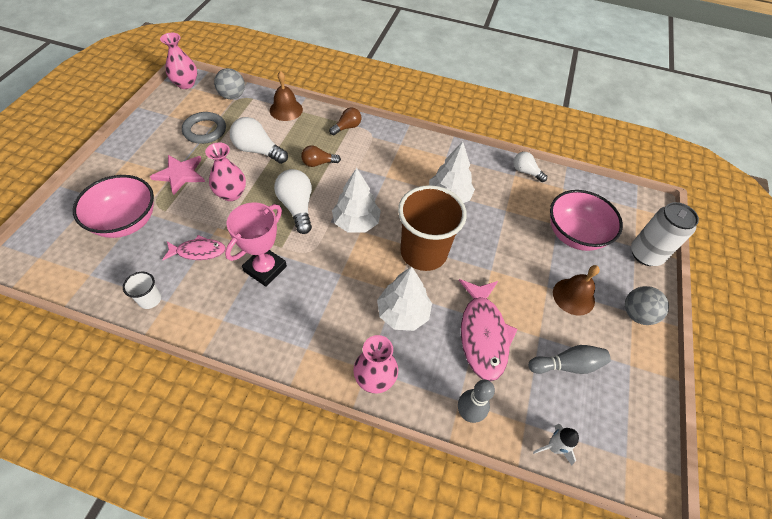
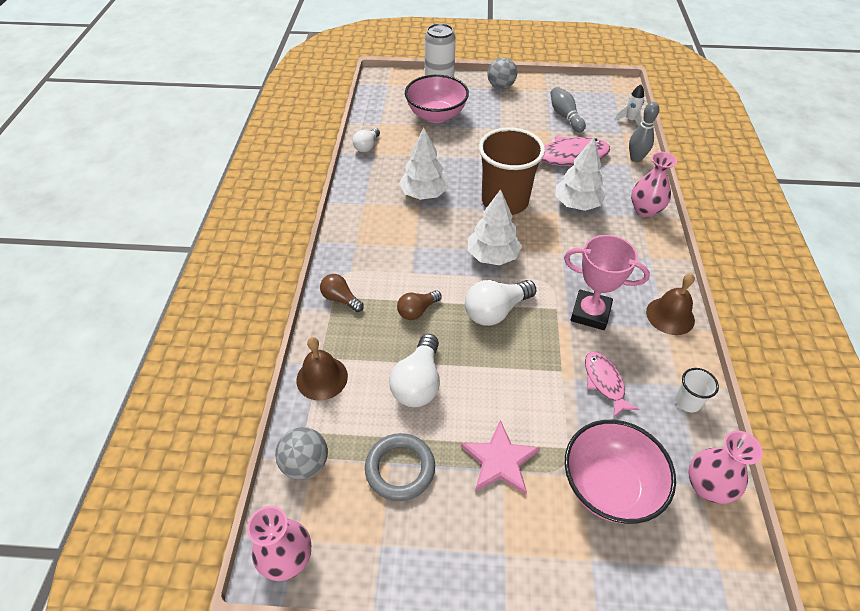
camera: 100 degrees left, 5 degrees down
(231, 194) = (506, 384): pink vase -> pink vase (707, 486)
(318, 163) = (417, 311): brown light bulb -> brown light bulb turned 75 degrees clockwise
(573, 296) = (502, 115): brown bell -> brown bell (670, 316)

